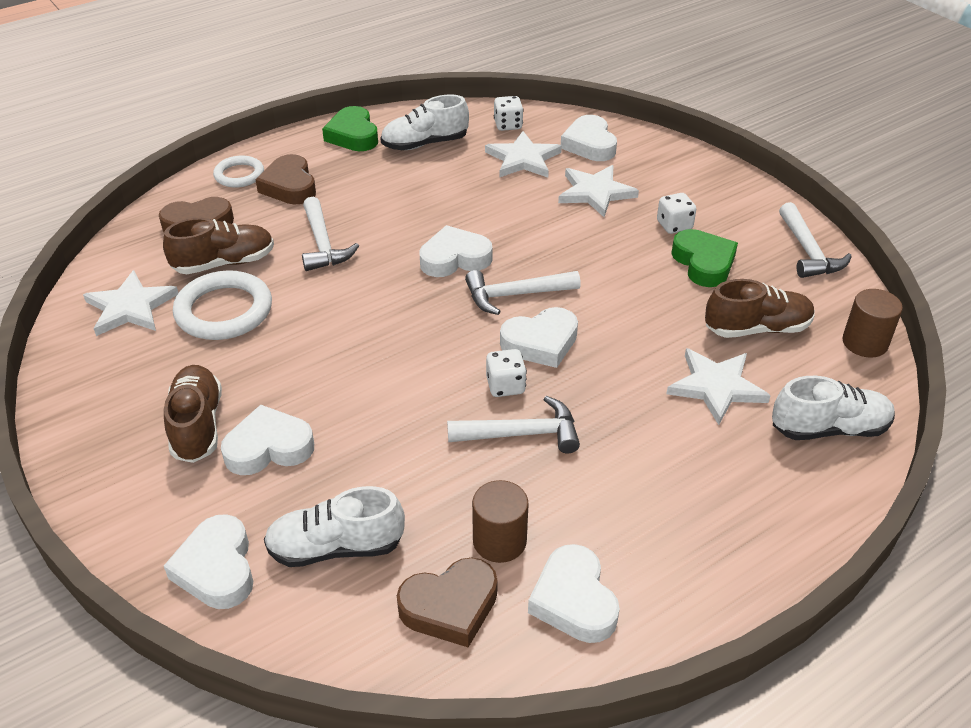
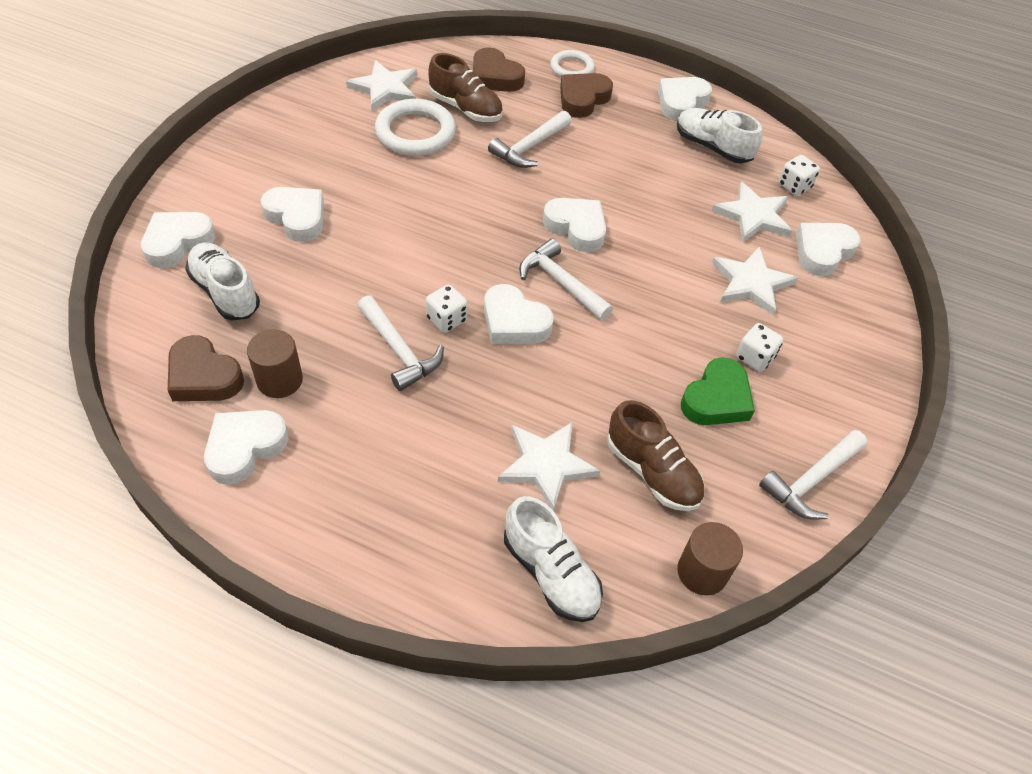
camera: 55 degrees right, 10 degrees up
(197, 425) = (295, 173): brown shoe -> none
(353, 135) = (681, 102): green heart -> white heart

